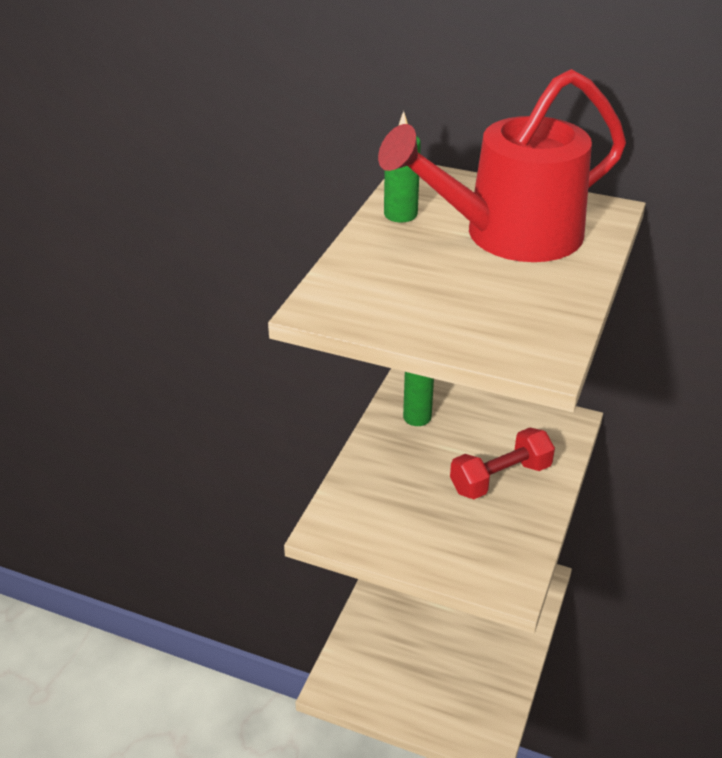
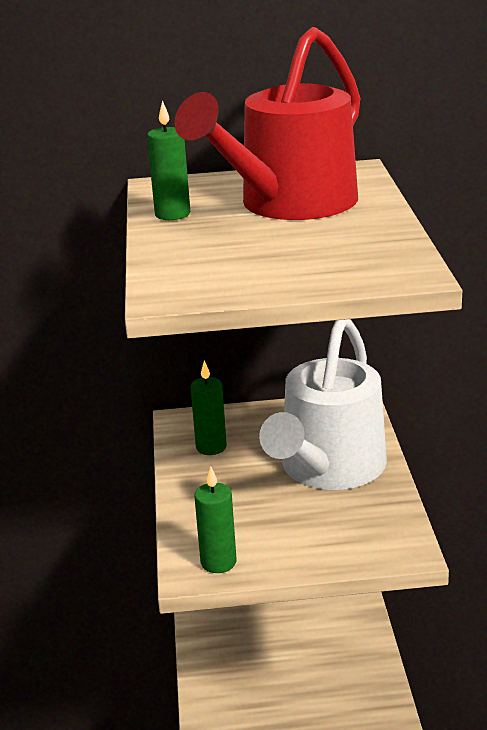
camera: 25 degrees left, 10 degrees down
(350, 531) = (218, 562): none -> green candle
(500, 478) = (328, 469): red dumbbell -> white watering can

